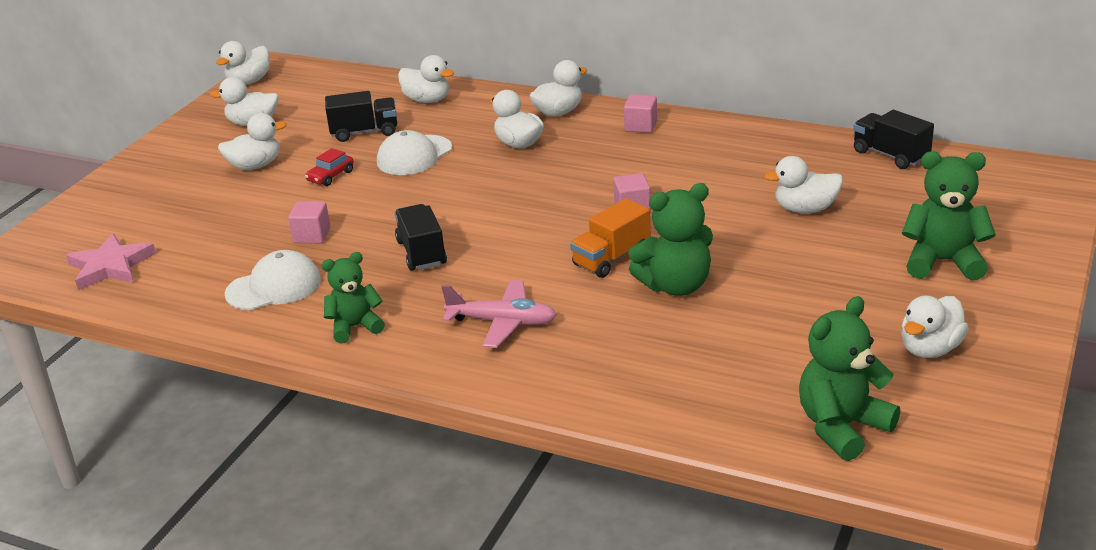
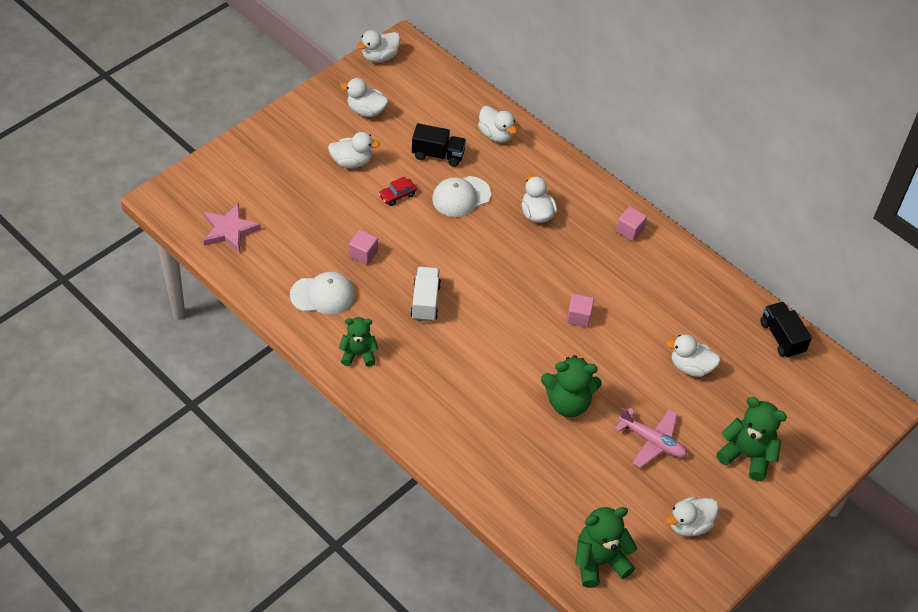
camera: 15 degrees right, 20 degrees up
(421, 253) = (425, 302): black truck -> white truck
(502, 322) = (447, 389): pink plane -> pink plane (652, 441)
(558, 112) = (580, 189): white duck -> none
(611, 258) = (541, 360): orange truck -> none

